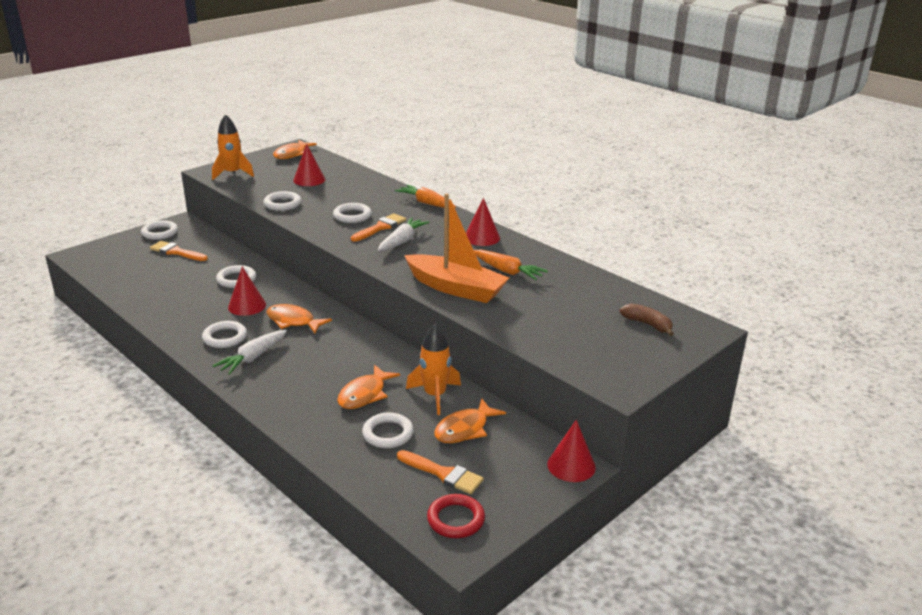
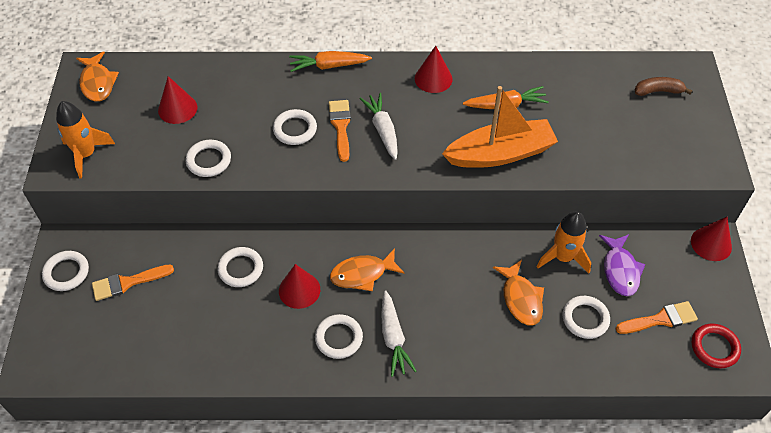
camera: 45 degrees left, 25 degrees up
(465, 429) = (620, 270): orange fish -> purple fish

